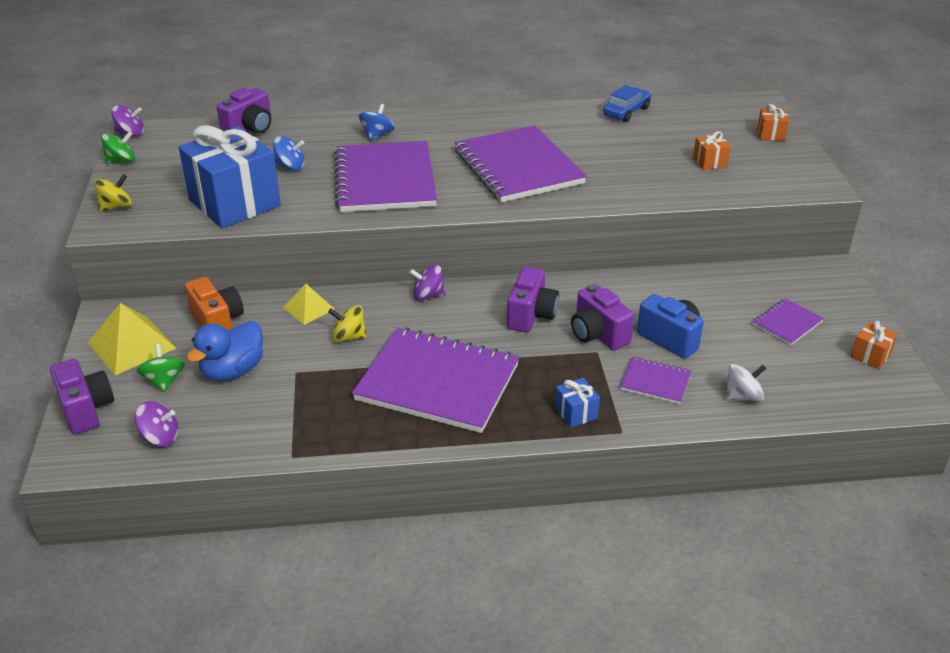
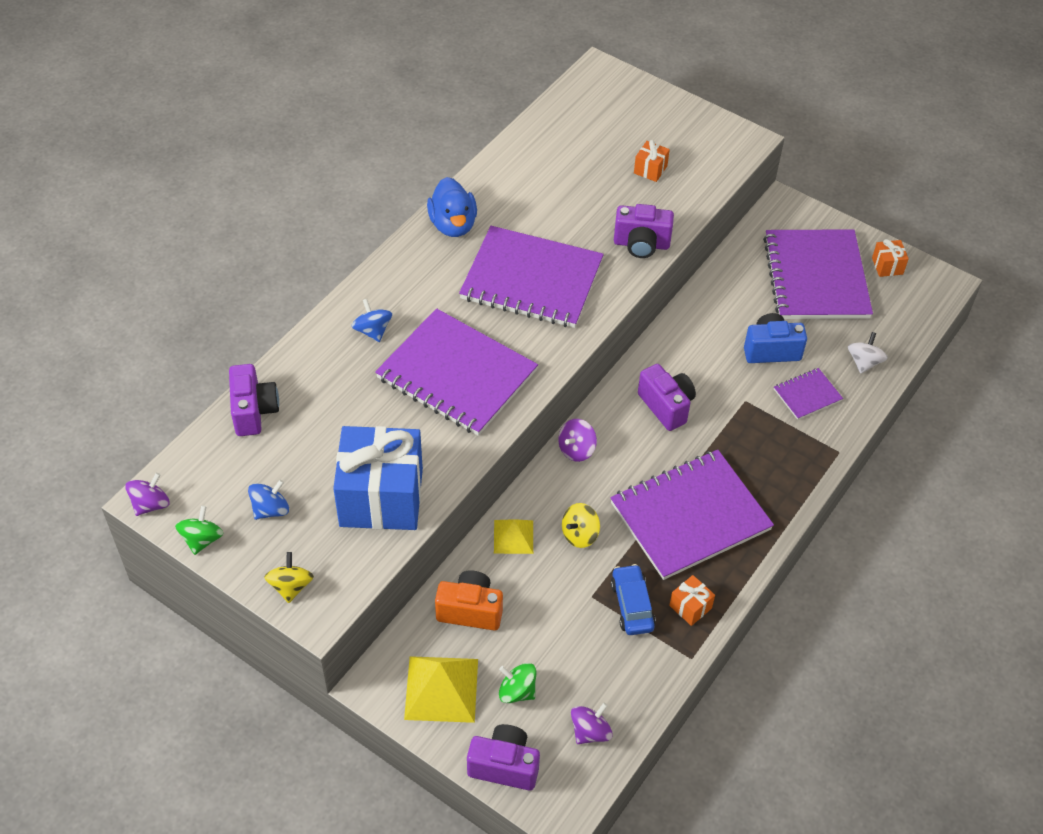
camera: 50 degrees left, 15 degrees up
(233, 371) = (549, 637): blue duck -> blue duck (453, 225)
(290, 166) = (360, 422): blue spinning top -> blue spinning top (270, 509)
(576, 413) = (798, 462): blue gift -> none
(598, 334) = (727, 385): purple camera -> purple camera (641, 244)
(626, 111) = (521, 154): blue car -> blue car (632, 605)
(770, 134) = (650, 106): orange gift -> orange gift (690, 607)
(787, 323) = (816, 277): purple notebook -> purple notebook, size x2.22

